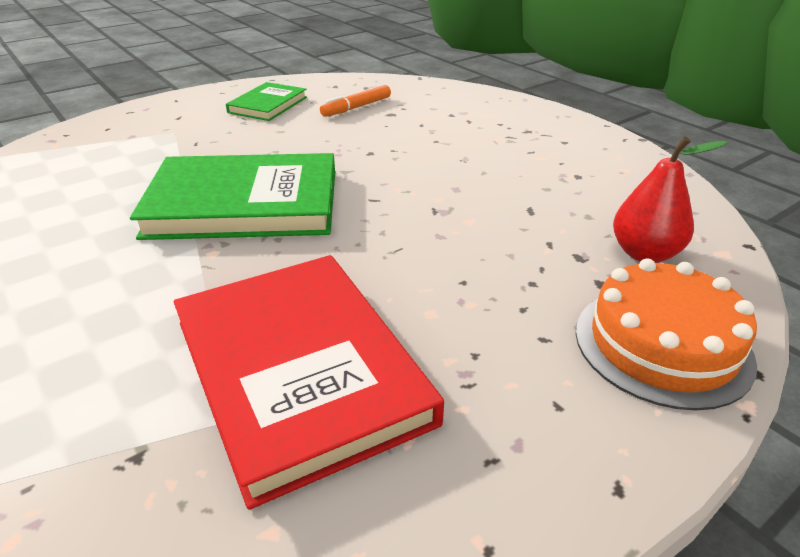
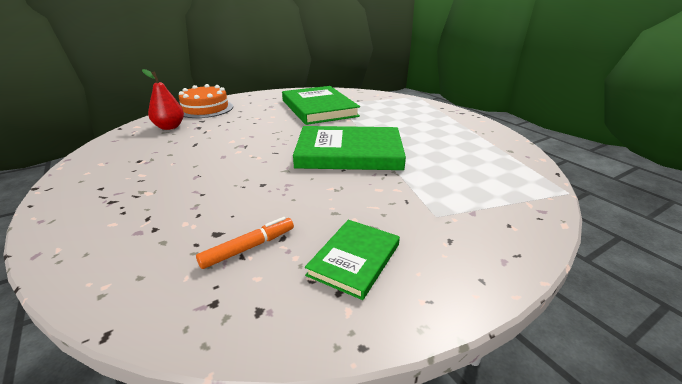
camera: 175 degrees left, 5 degrees down
(299, 370) = (319, 108): red book -> green book

